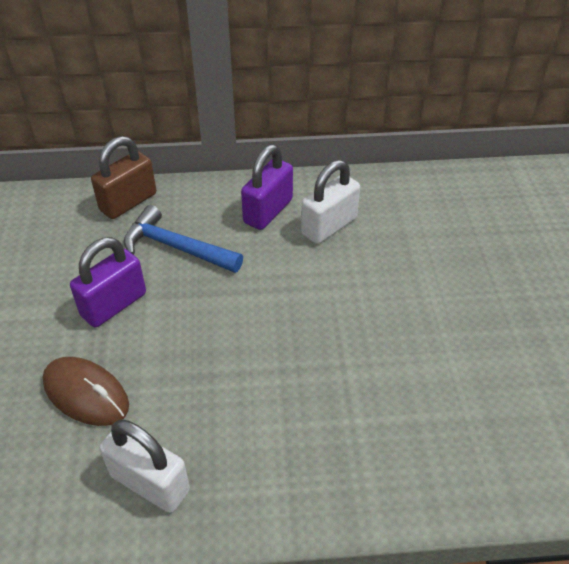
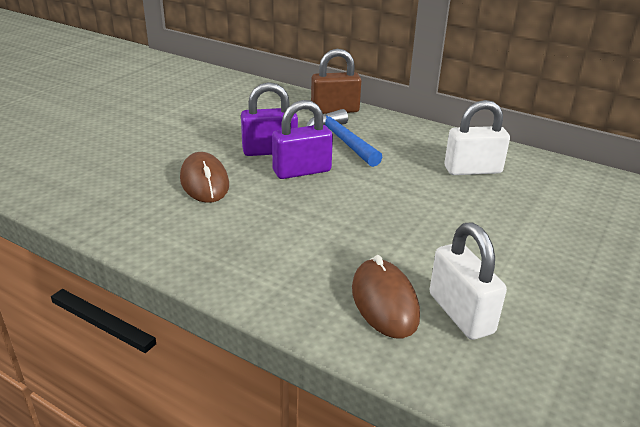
camera: 35 degrees right, 15 degrees down
(150, 483) = (192, 239): white padlock -> white padlock (460, 313)
(268, 211) = (431, 146): purple padlock -> purple padlock (302, 171)
(387, 444) = (384, 302): none -> brown mouse

